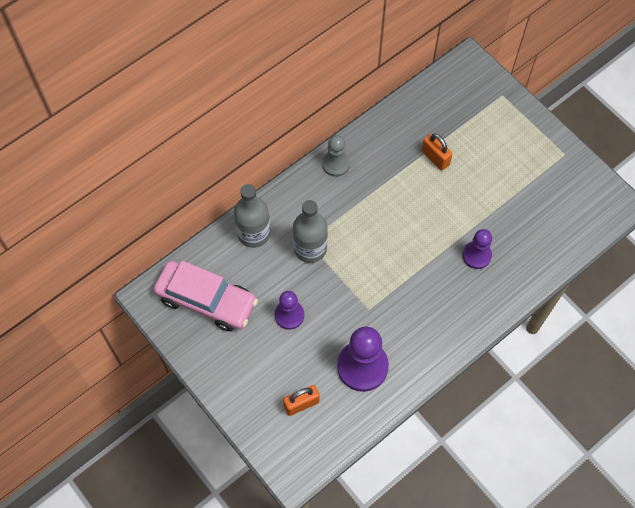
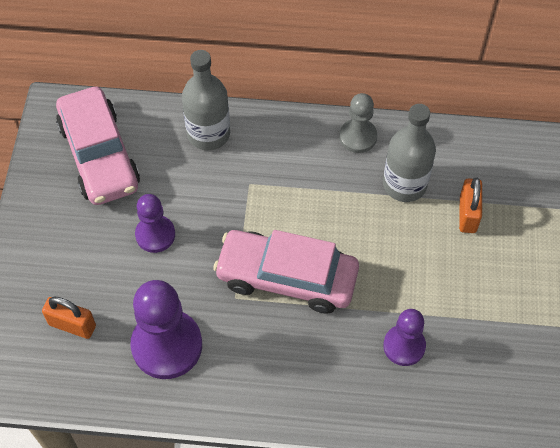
camera: 45 degrees right, 5 degrees down
(310, 248) = (244, 192): grey bottle -> grey bottle (404, 184)
(383, 274) = (287, 277): none -> pink car

